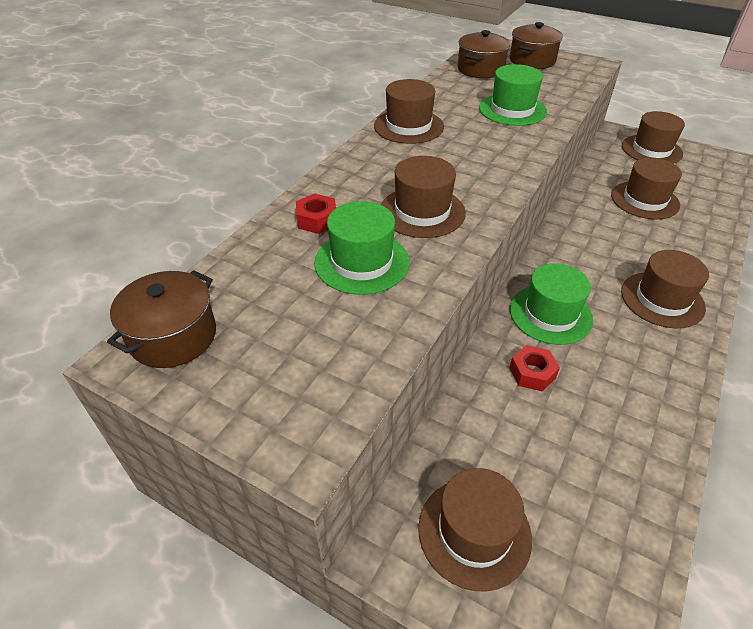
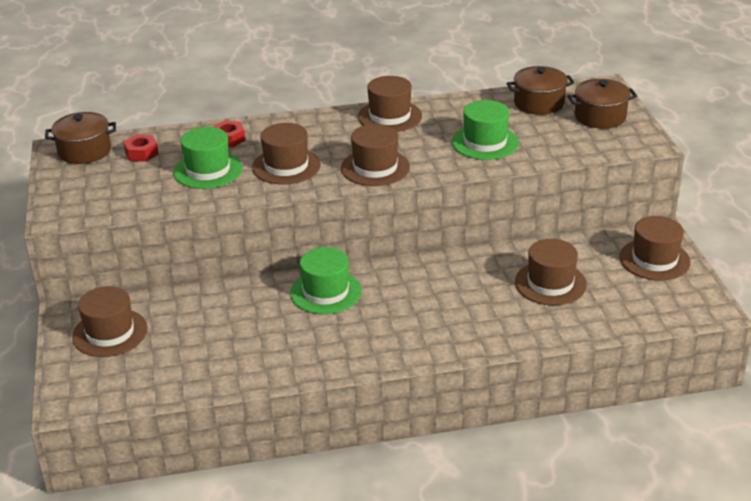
camera: 50 degrees right, 10 degrees down
(532, 373) = (255, 306): red nut -> red nut (141, 153)
(662, 299) = (410, 333): brown hat -> brown hat (375, 168)

